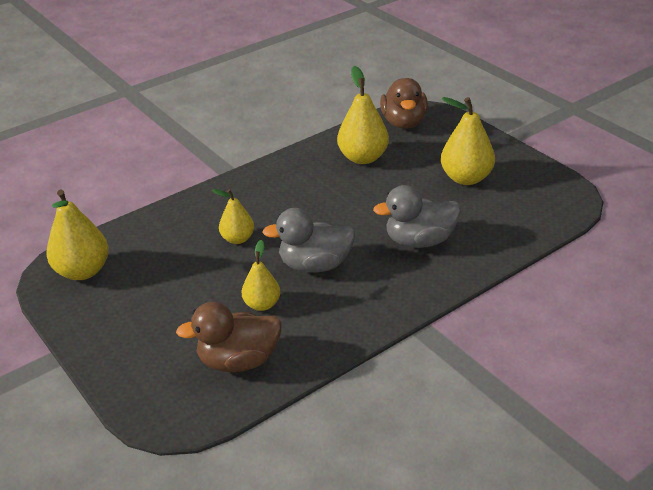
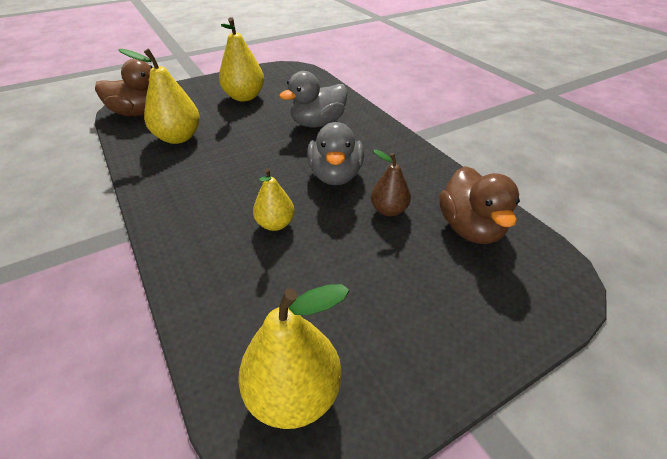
camera: 85 degrees left, 5 degrees up
(262, 304) = (388, 210): yellow pear -> brown pear
(419, 241) = (318, 123): grey duck -> grey duck turned 60 degrees clockwise

